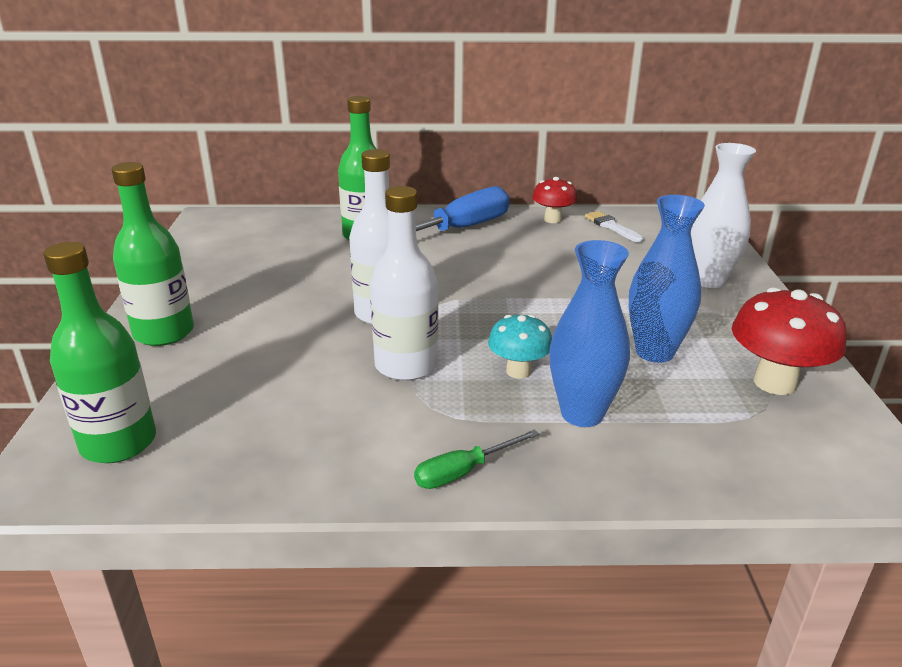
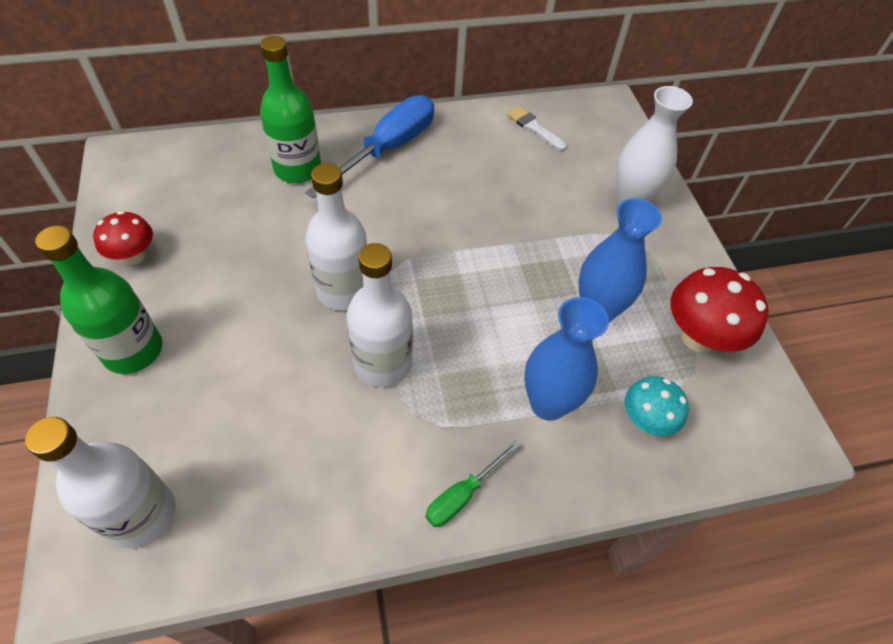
camera: 15 degrees left, 25 degrees up
(118, 443) = (141, 514): green bottle -> white bottle
(518, 371) = (485, 355): turquoise mushroom -> turquoise mushroom (645, 420)
(552, 219) = (476, 122): red mushroom -> red mushroom (134, 256)

